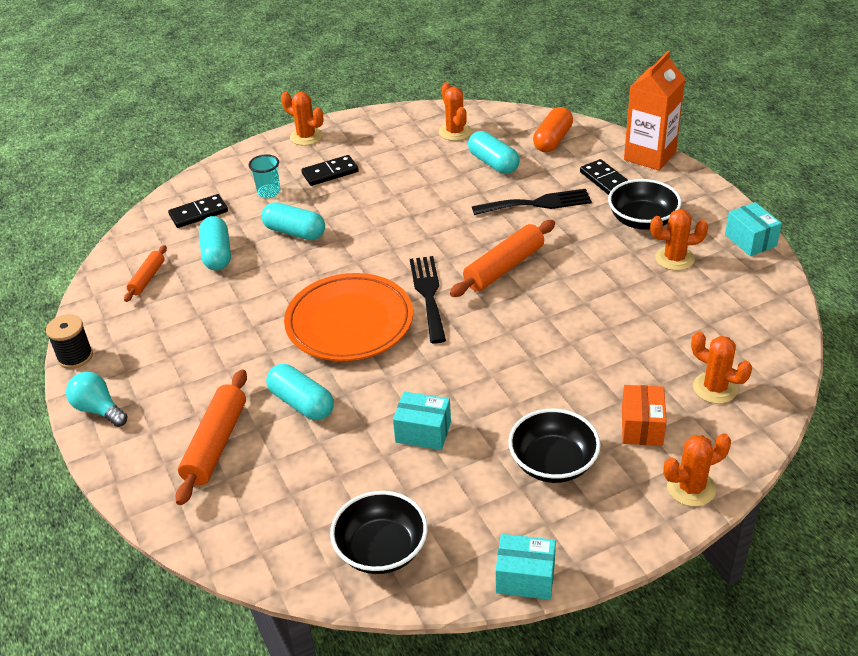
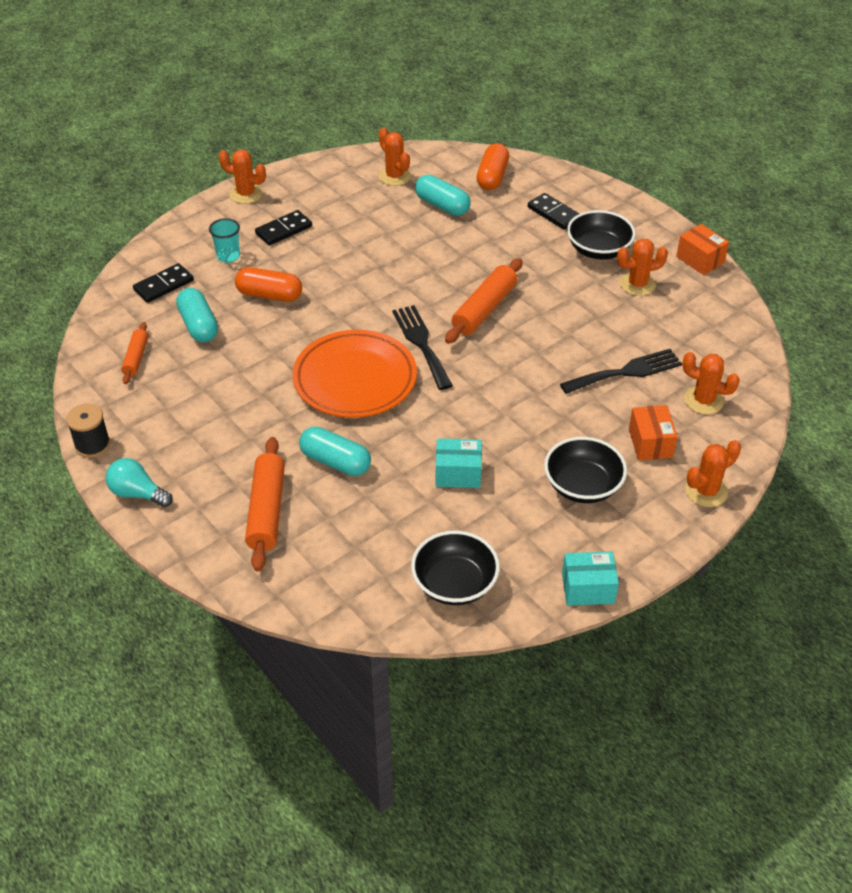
camera: 15 degrees left, 5 degrees up
(295, 232) = (269, 295): turquoise capsule -> orange capsule
(537, 203) = (496, 243): black fork -> black fork (626, 372)
(650, 156) = (588, 185): orange carton -> none
(750, 240) = (700, 260): turquoise box -> orange box

